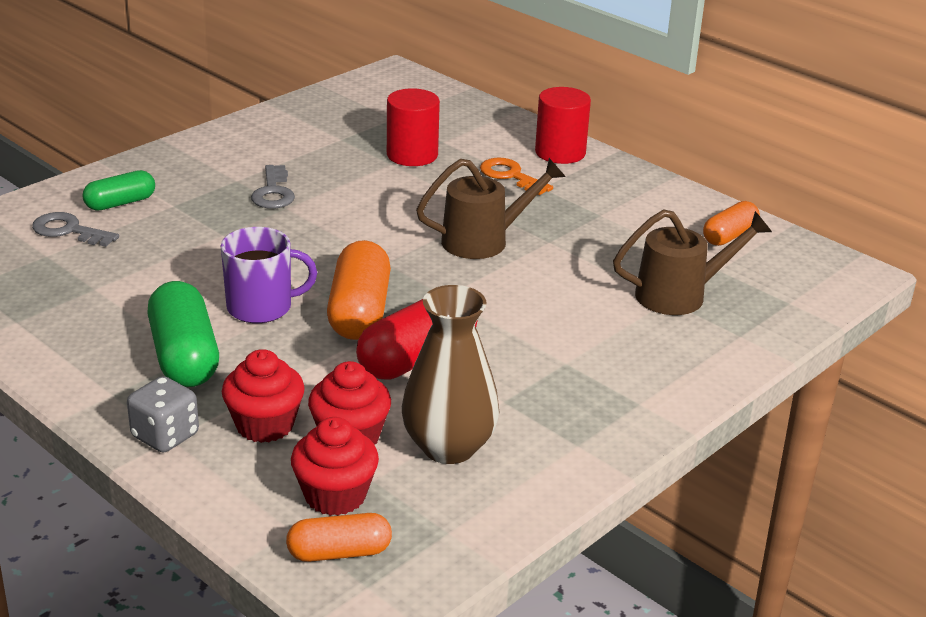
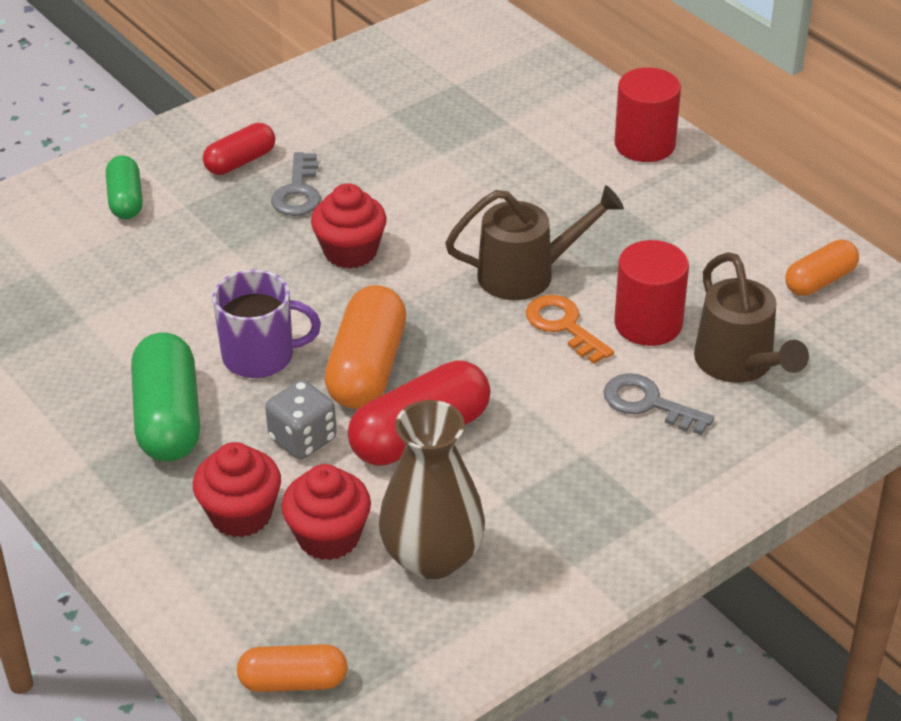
camera: 10 degrees right, 10 degrees up
(69, 231) = (65, 237): grey key -> grey key (648, 404)
(120, 203) = (126, 200): green capsule -> green capsule turned 75 degrees counterclockwise
(165, 436) = (135, 521): grey dice -> grey dice (303, 439)
(218, 174) = (240, 161): none -> red capsule
(335, 495) = (300, 610): red cupcake -> red cupcake (350, 252)
(412, 155) = (467, 142): red cylinder -> red cylinder (648, 324)
(510, 176) = (577, 178): orange key -> orange key (563, 326)
(681, 295) = (740, 365): brown watering can -> brown watering can turned 75 degrees clockwise

